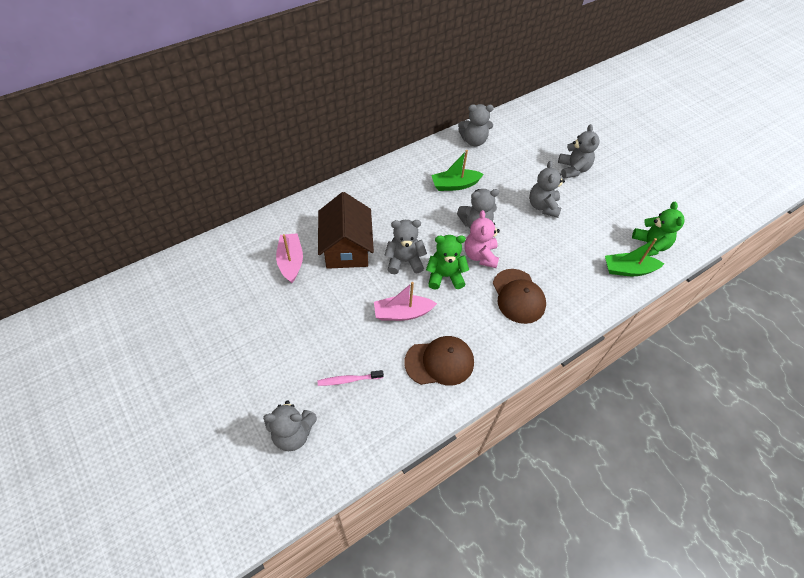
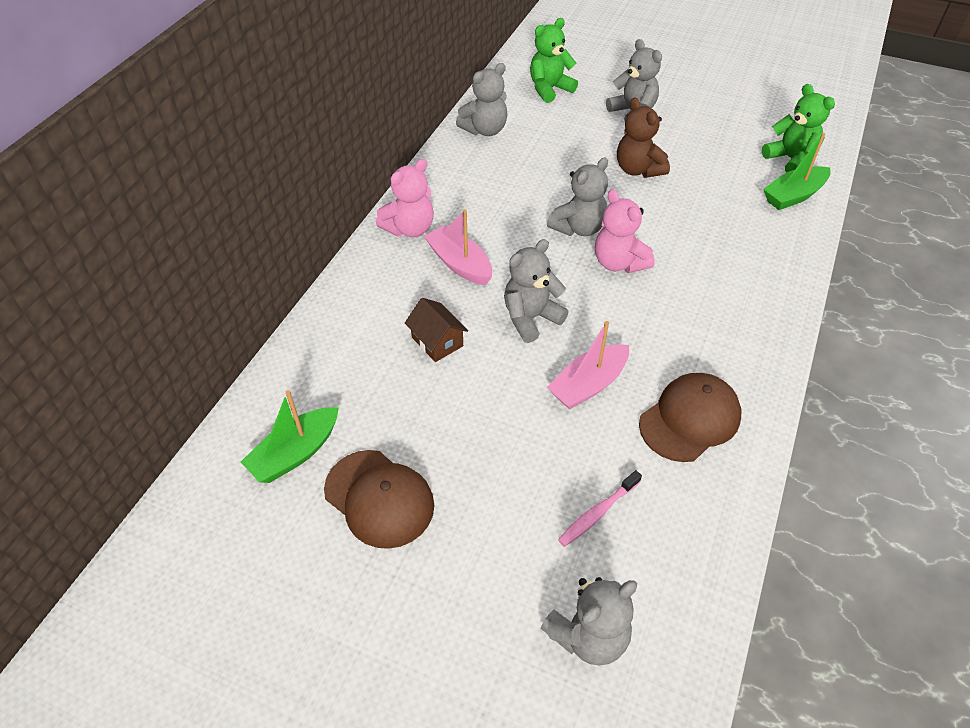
camera: 30 degrees left, 5 degrees down
(291, 262) = (372, 401): pink boat -> pink boat (459, 264)
(346, 248) = (437, 341): brown house -> brown house, size x0.51
(384, 179) = (410, 229): none -> pink teddy bear
(445, 276) = (599, 310): green teddy bear -> green teddy bear (549, 89)
(455, 185) = (510, 193): green boat -> green boat (295, 453)
(518, 296) = (706, 287): brown cap -> brown cap (379, 498)
(543, 206) = (638, 169): grey teddy bear -> brown teddy bear

